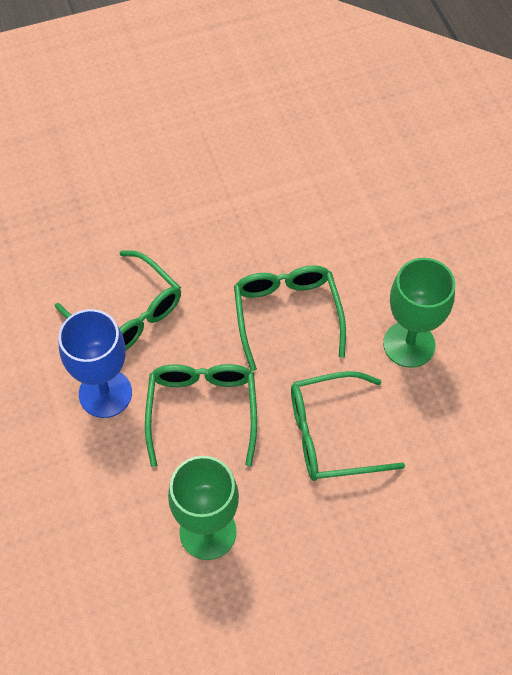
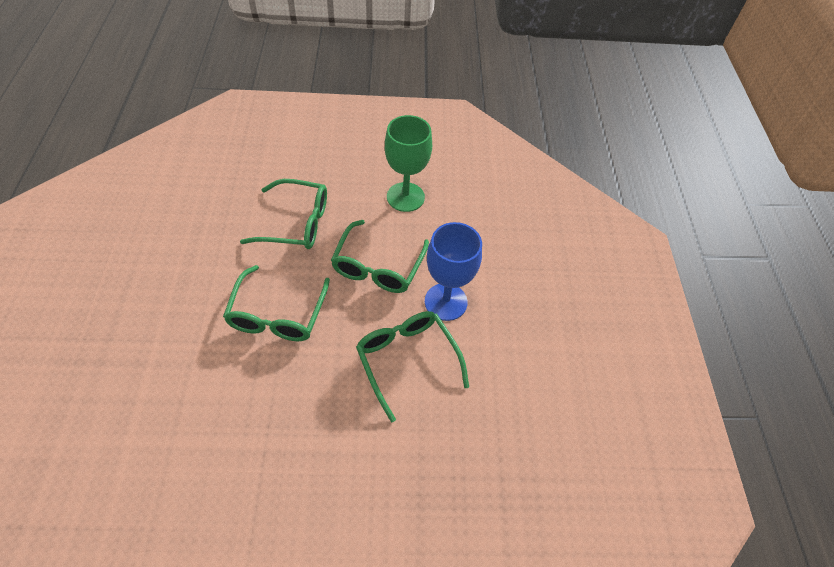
camera: 165 degrees left, 5 degrees down
(409, 344) = (201, 261): green goblet -> none

